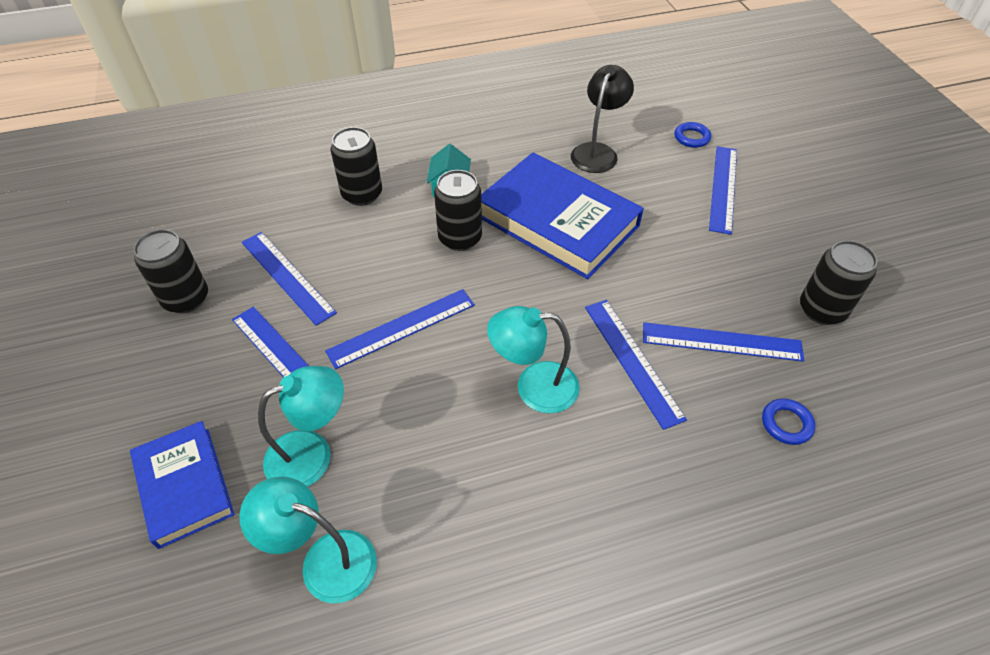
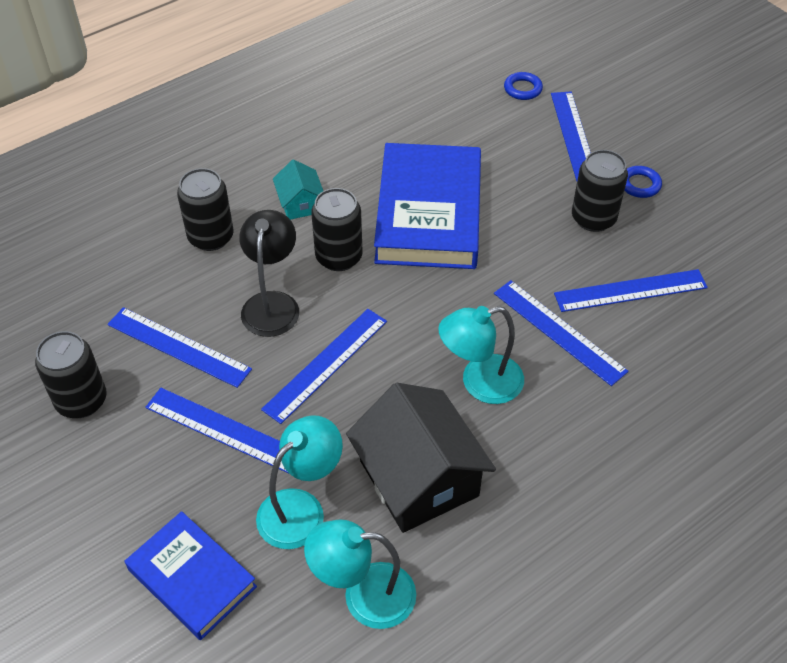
camera: 20 degrees left, 0 degrees up
(433, 460) = (419, 478): none -> black house
(557, 221) = (429, 213): blue book -> blue book turned 75 degrees clockwise
(597, 152) = (435, 127): black lamp -> black lamp (272, 303)
(786, 424) = (712, 348): blue ring -> blue ring (639, 185)
(822, 310) = (706, 235): black can -> black can (593, 218)

